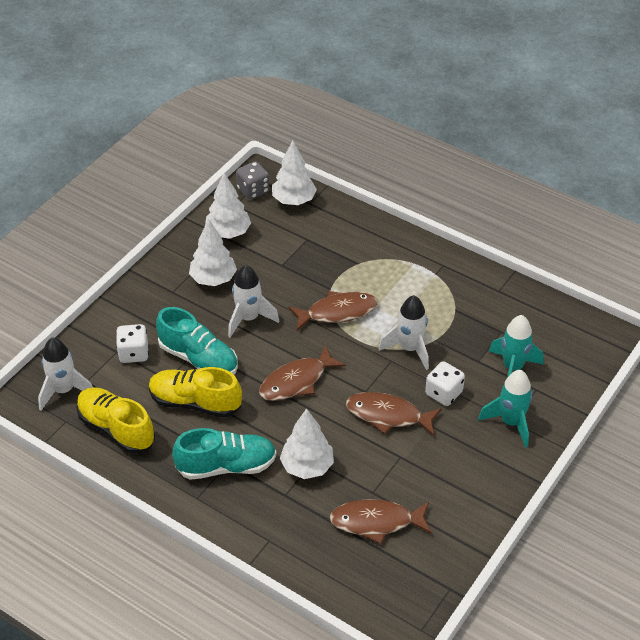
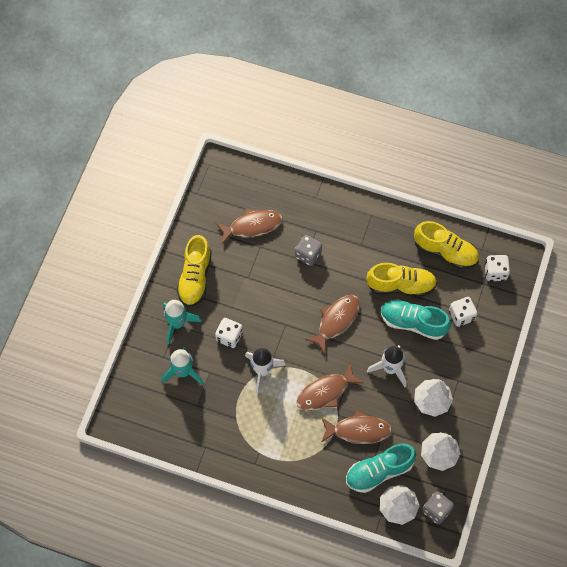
camera: 165 degrees right, 20 degrees up
(64, 390) = (495, 272): white rocket -> white dice
(226, 466) = (361, 242): turquoise shoe -> turquoise shoe (379, 471)
(307, 466) = (308, 254): white tree -> grey dice
(388, 415) = (264, 308): brown fish -> brown fish (358, 430)
(476, 472) = (195, 277): none -> yellow shoe

